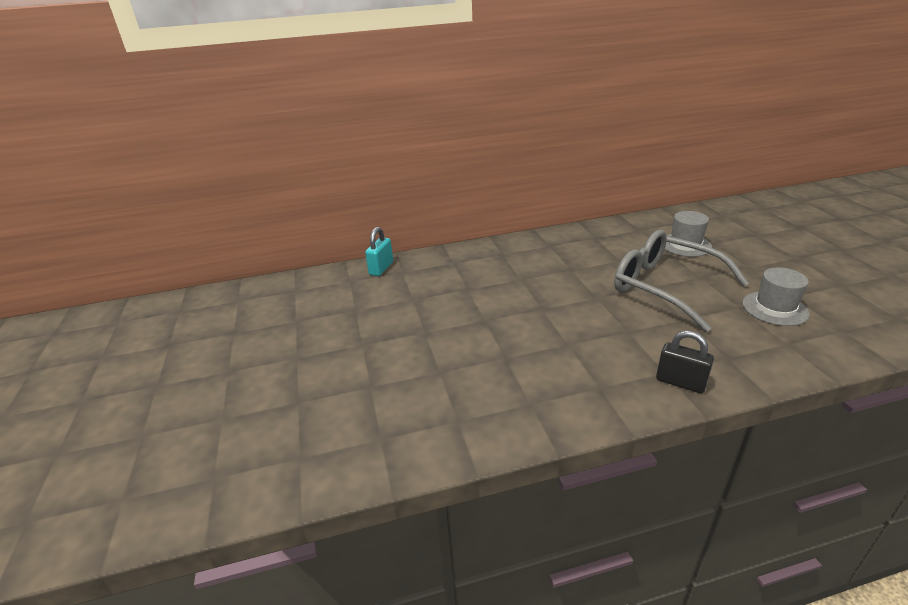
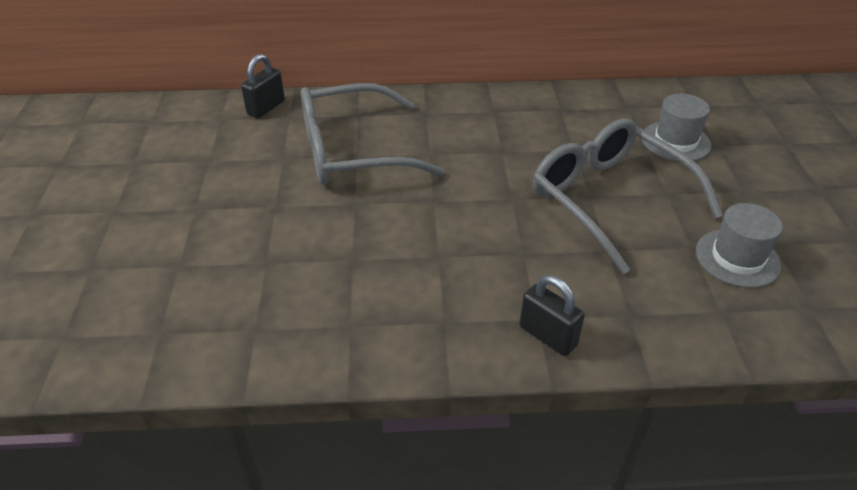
camera: 10 degrees right, 10 degrees up
(381, 268) = (266, 108): turquoise padlock -> black padlock
(462, 286) = (352, 151): none -> grey glasses

